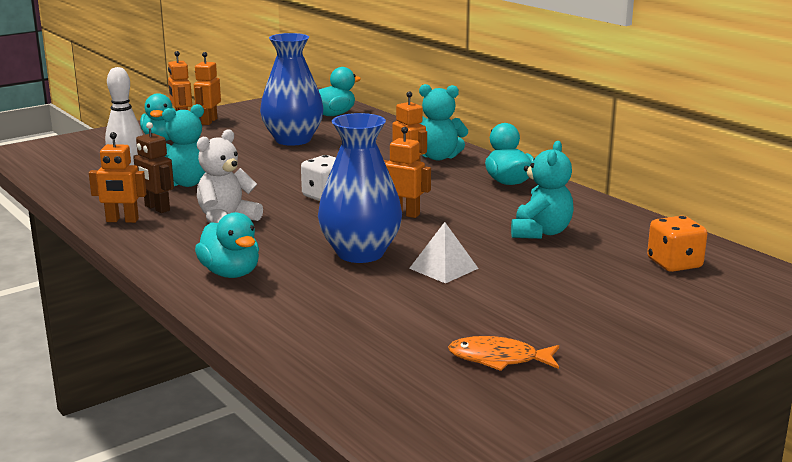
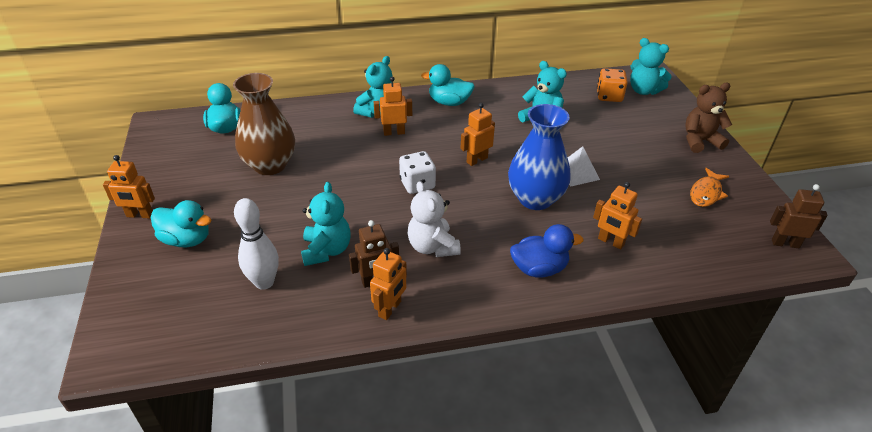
camera: 65 degrees left, 20 degrees up
(209, 121) = (163, 199): orange robot -> orange robot (610, 242)
(230, 273) = (539, 268): turquoise duck -> blue duck
(293, 140) = (270, 165): blue vase -> brown vase
(430, 433) = (785, 243): none -> brown robot
(644, 342) = (700, 141): none -> brown teddy bear
(735, 285) = (643, 90): none -> turquoise teddy bear

